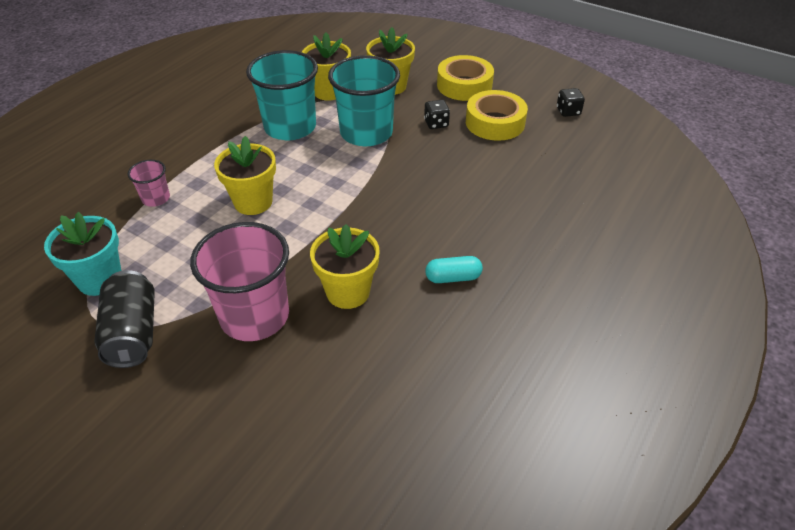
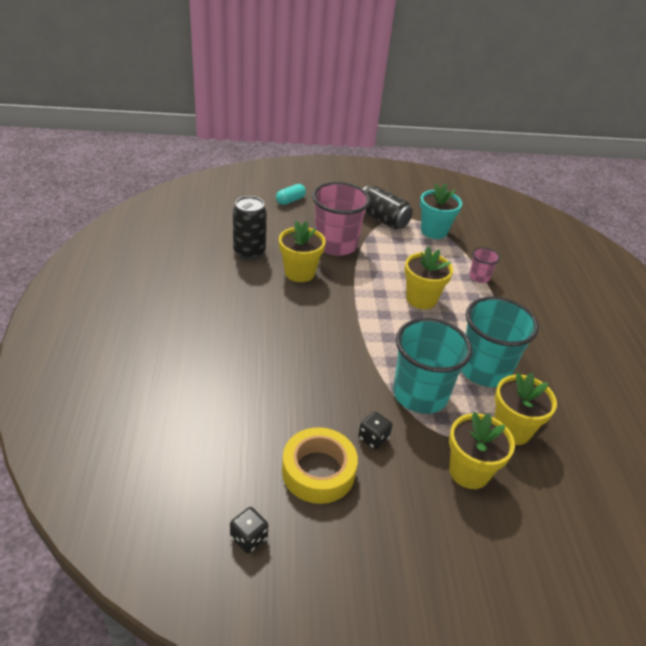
camera: 140 degrees right, 5 degrees down
(384, 357) = (249, 252): none -> black can
(453, 277) = (243, 304): turquoise capsule -> turquoise capsule (290, 200)
(464, 85) = (399, 520): yellow tape -> none

